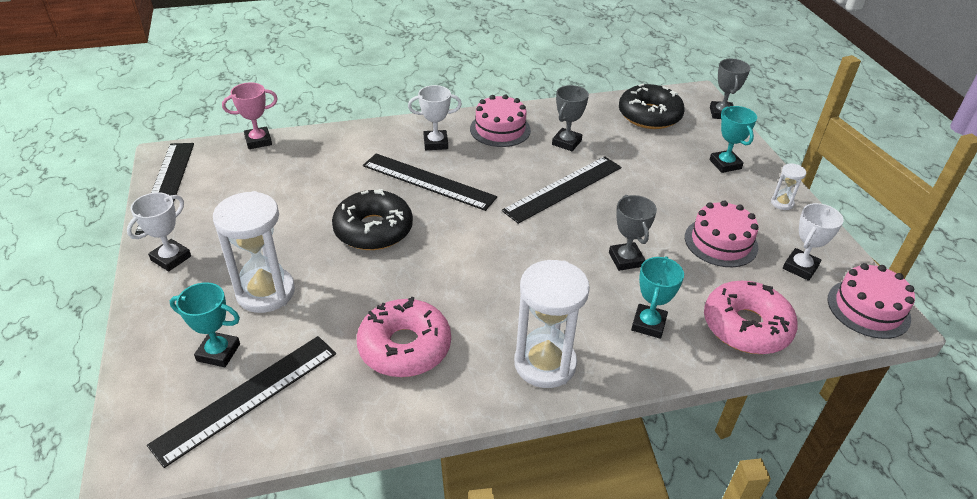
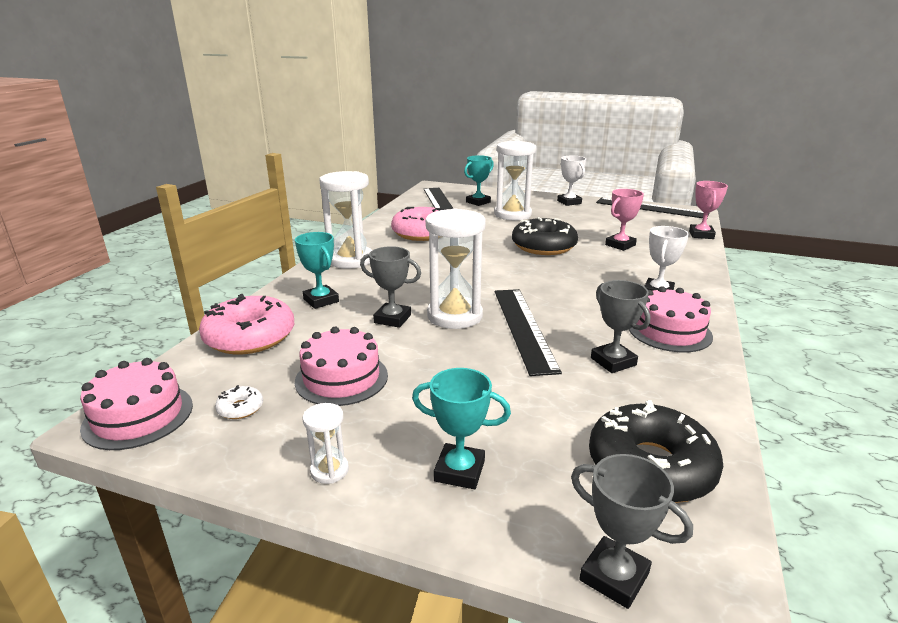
camera: 125 degrees right, 15 degrees down
(329, 182) = (620, 245): none -> pink trophy
(428, 181) = (591, 275): black ruler -> none
(583, 228) = (454, 316): none -> white hourglass
(800, 267) = (240, 408): white trophy -> white donut

